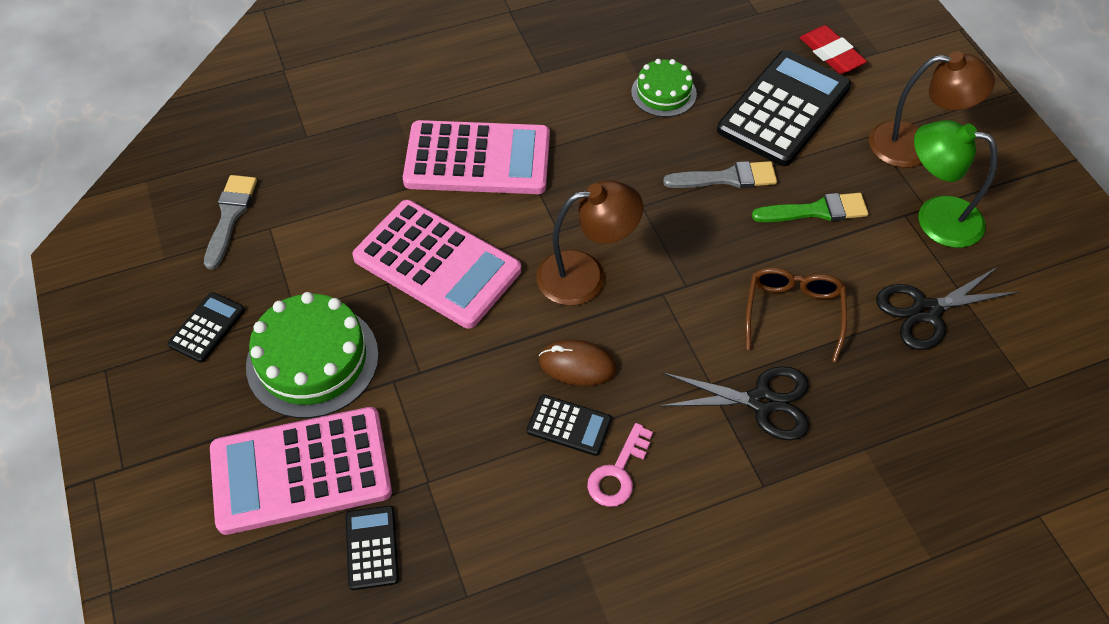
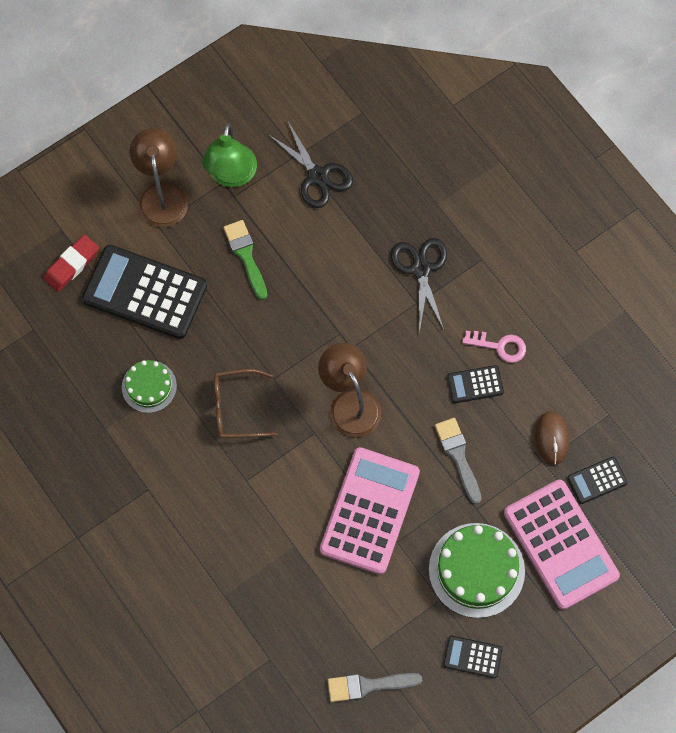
camera: 105 degrees left, 15 degrees up
(477, 159) = (259, 512): pink calculator -> none
(569, 425) = (475, 384): black calculator -> black calculator turned 105 degrees counterclockwise
(577, 365) = (427, 390): brown mouse -> brown mouse (551, 438)
(727, 178) = (230, 323): grey brush -> grey brush (458, 456)
(793, 313) = (343, 259): brown glasses -> brown glasses (236, 408)

